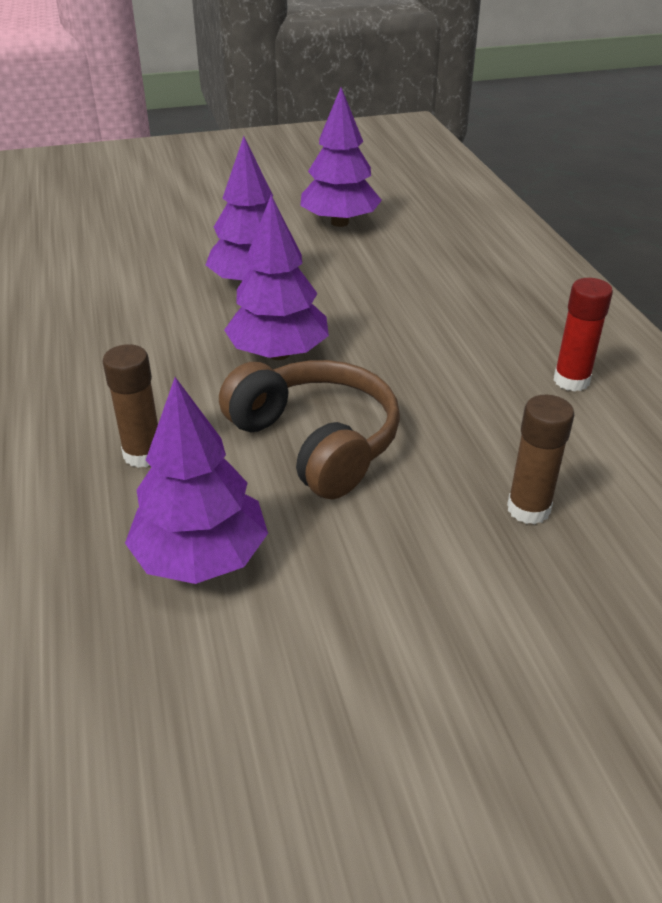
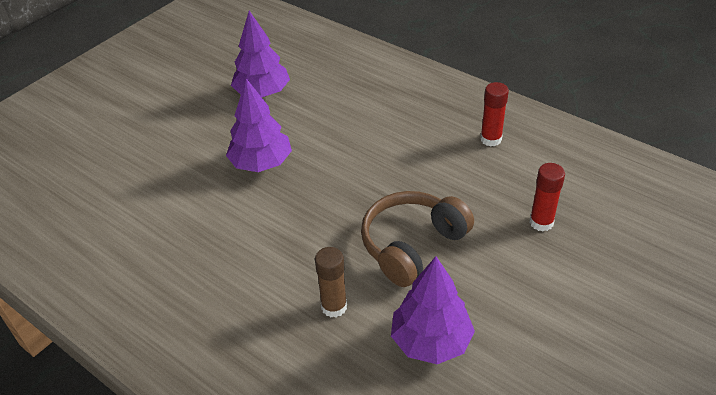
camera: 35 degrees left, 5 degrees up
(278, 354) = (332, 203): purple tree -> none
(316, 442) = (412, 245): brown headphones -> brown headphones turned 60 degrees counterclockwise
(528, 509) = (541, 222): brown glue stick -> red glue stick

